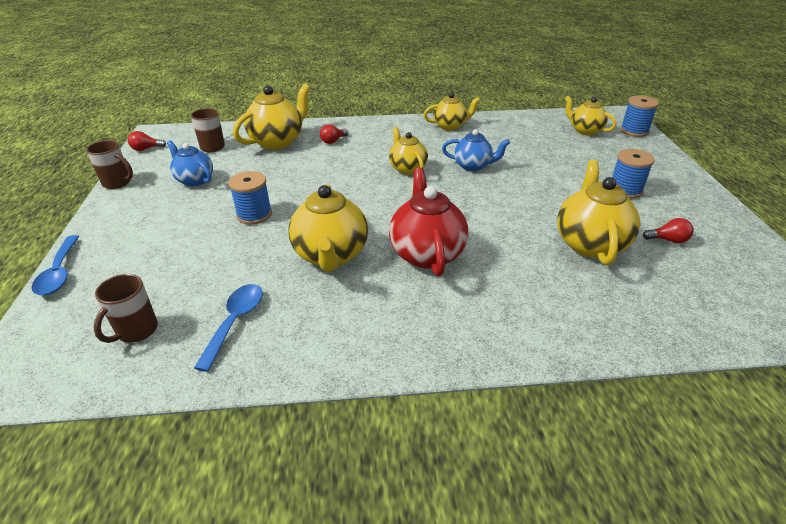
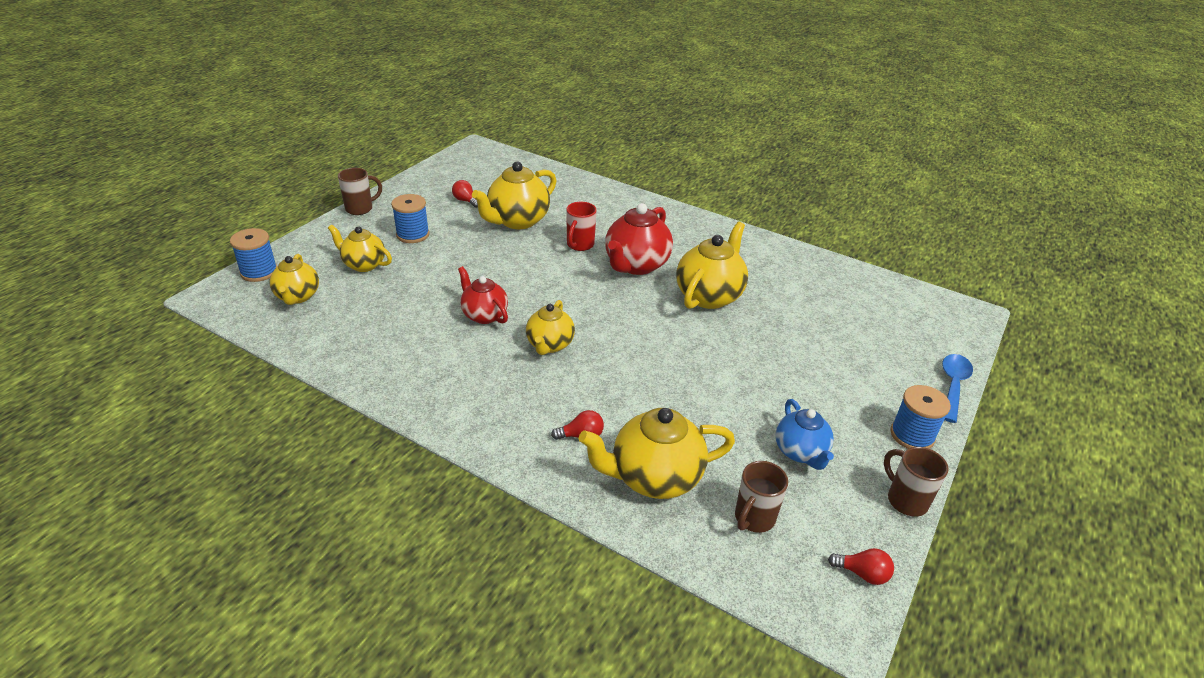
camera: 145 degrees left, 0 degrees up
(136, 331) = (879, 307): brown mug -> brown mug (360, 209)
(235, 322) = (807, 284): blue spoon -> none
(254, 215) = (751, 365): blue spool -> blue spool (912, 435)
(450, 126) = (410, 382): yellow teapot -> yellow teapot (364, 264)
(473, 166) = (484, 315): blue teapot -> red teapot
(500, 248) = (579, 245): none -> red mug

